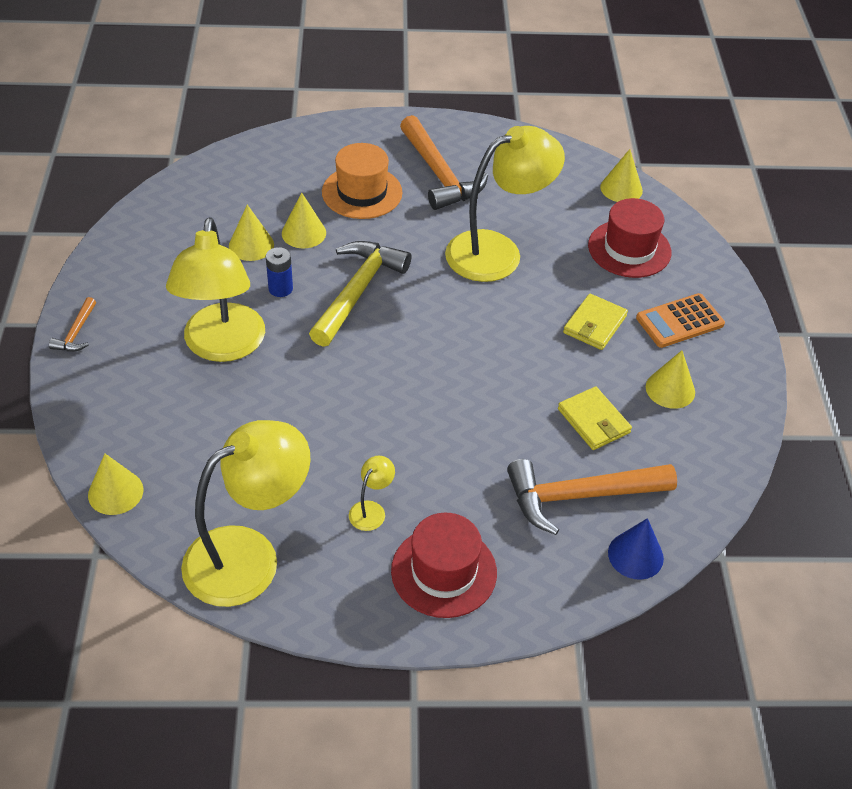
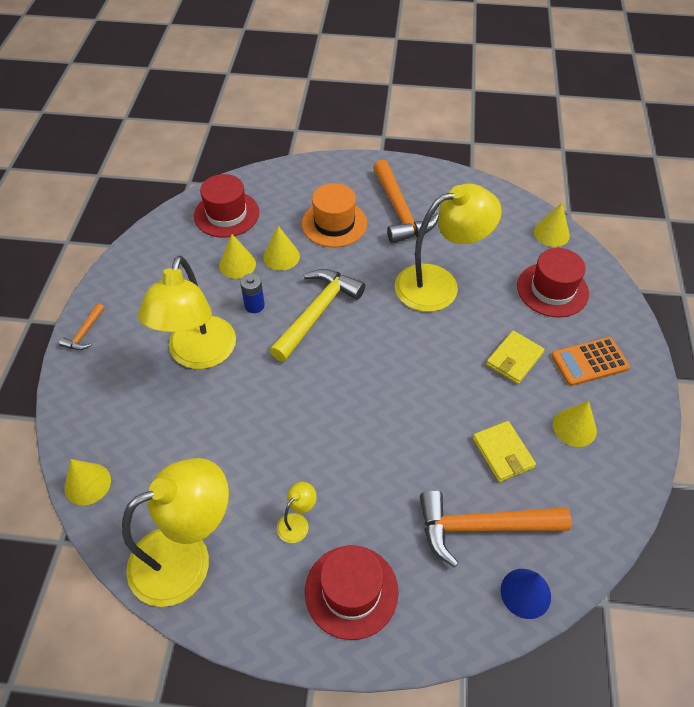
camera: 10 degrees right, 5 degrees up
(227, 189) = (226, 214): none -> red hat

